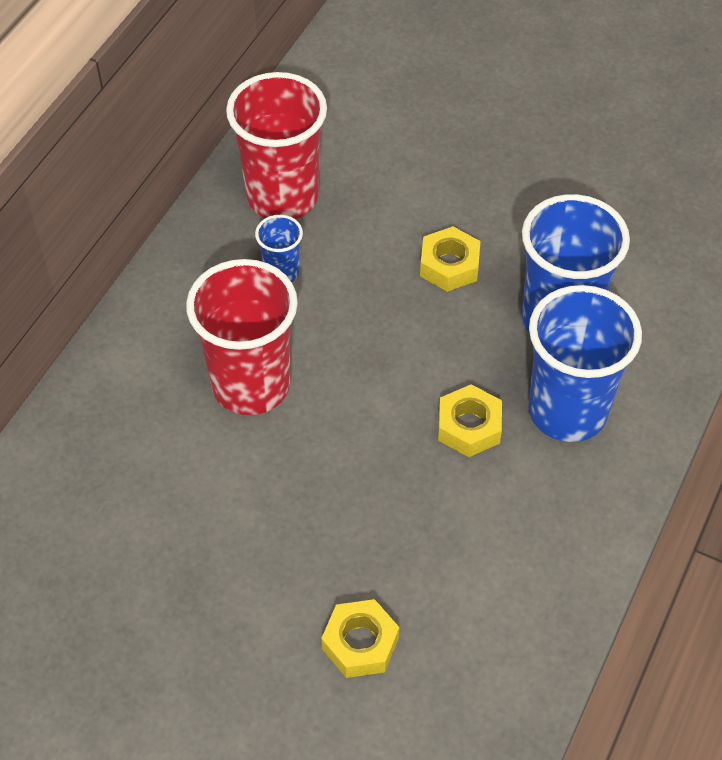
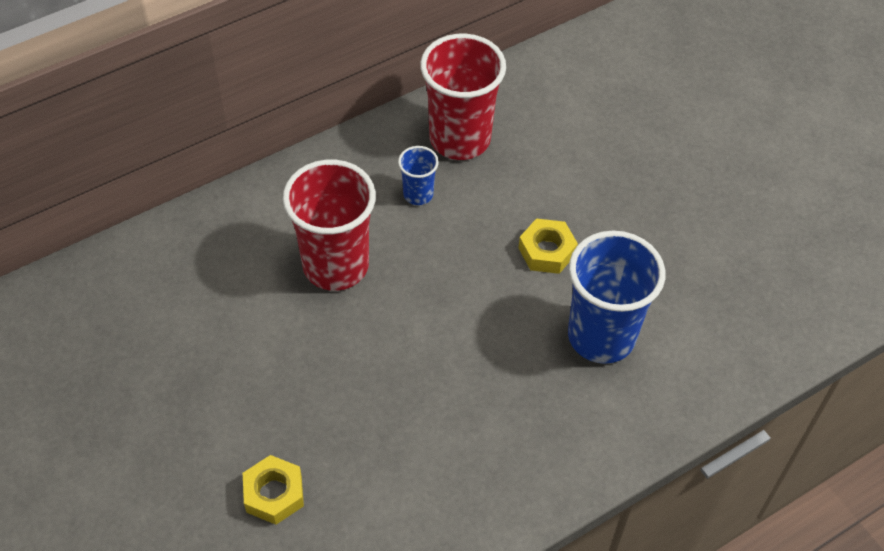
camera: 30 degrees right, 0 degrees up
(469, 426) = (470, 380): yellow nut -> none
(567, 411) = (555, 409): blue cup -> none

